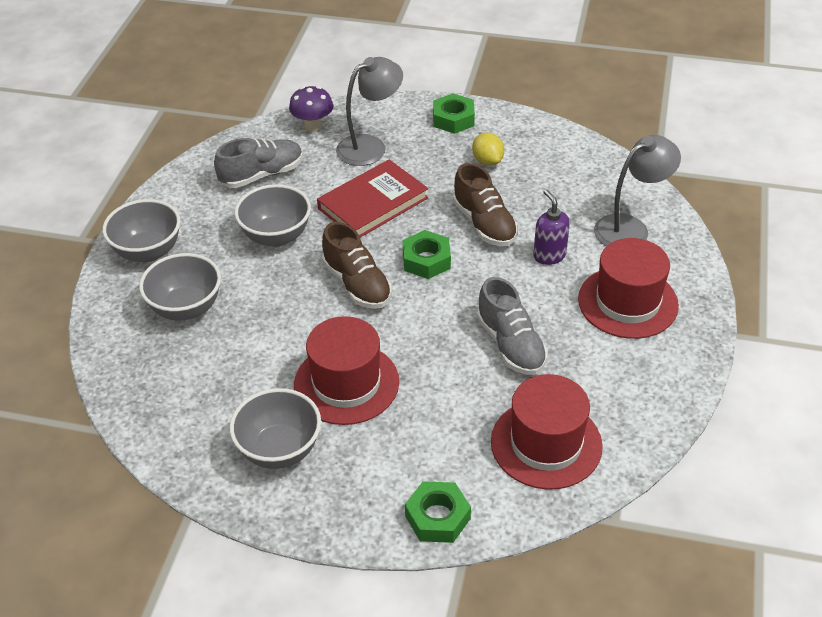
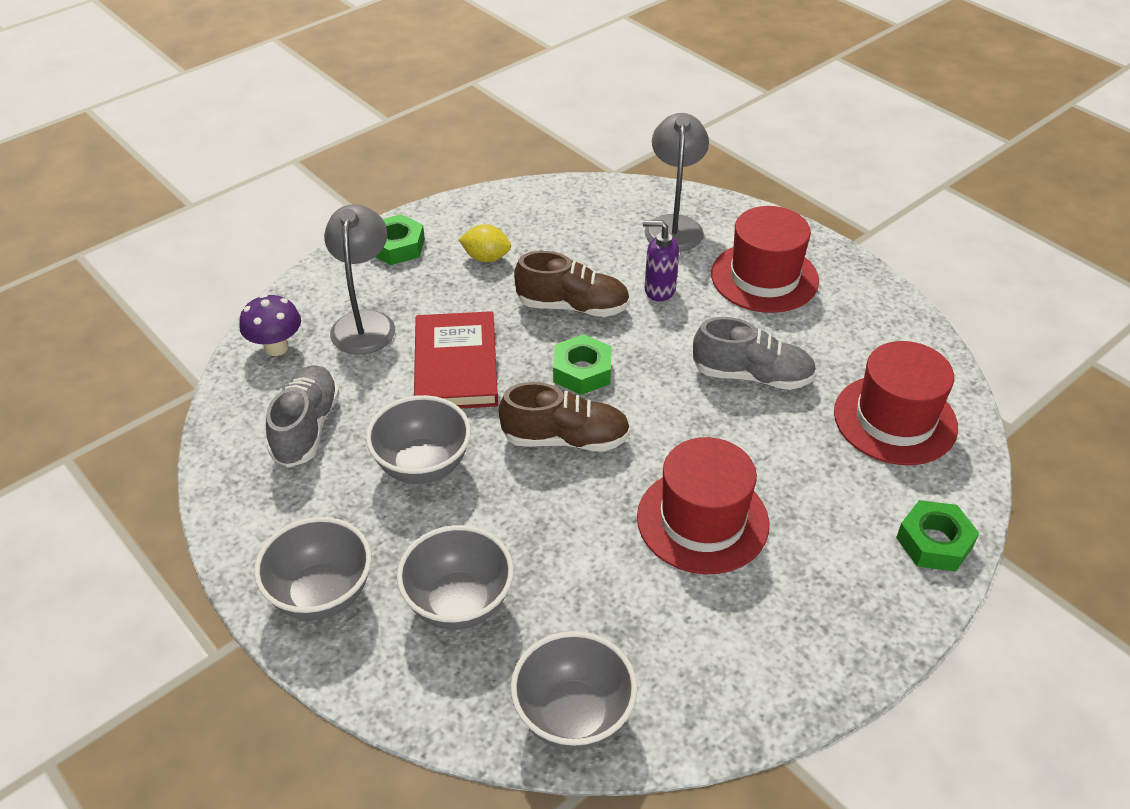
camera: 55 degrees left, 0 degrees up
(279, 450) = (755, 624): grey bowl -> grey bowl (573, 716)

